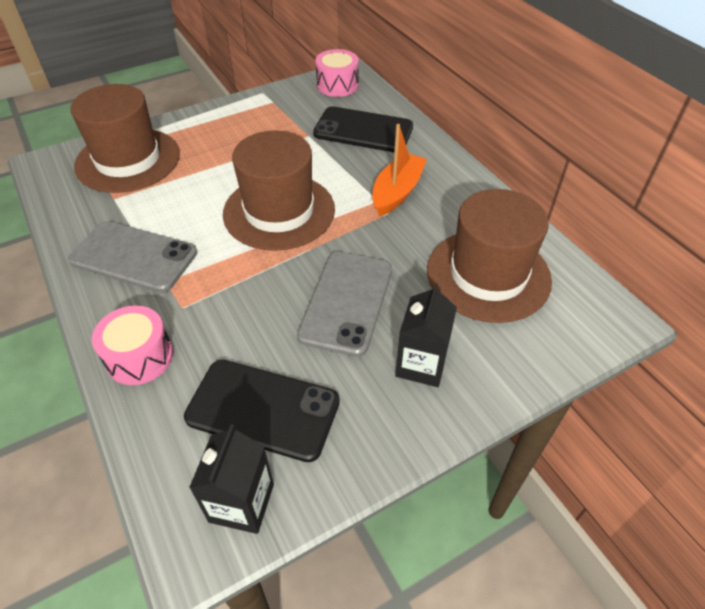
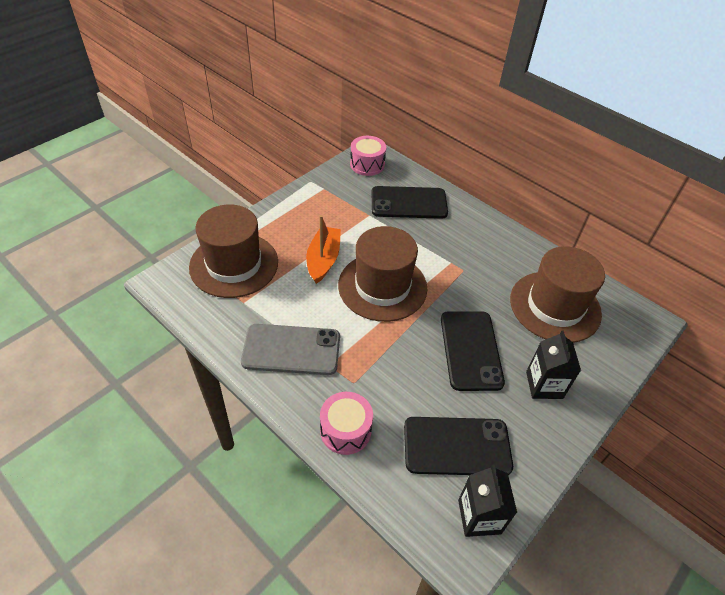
camera: 20 degrees left, 0 degrees up
(346, 302) = (471, 350): grey phone -> black phone
(397, 192) = (461, 252): orange boat -> orange boat (323, 260)

